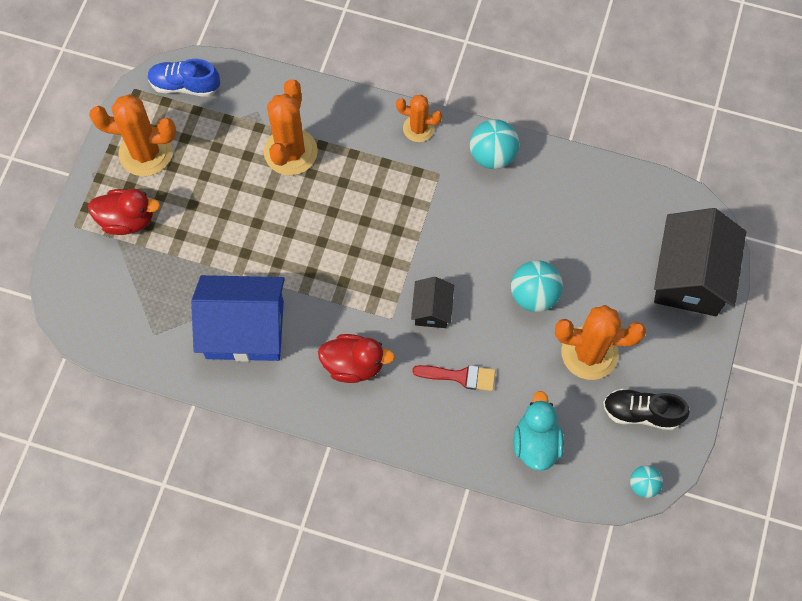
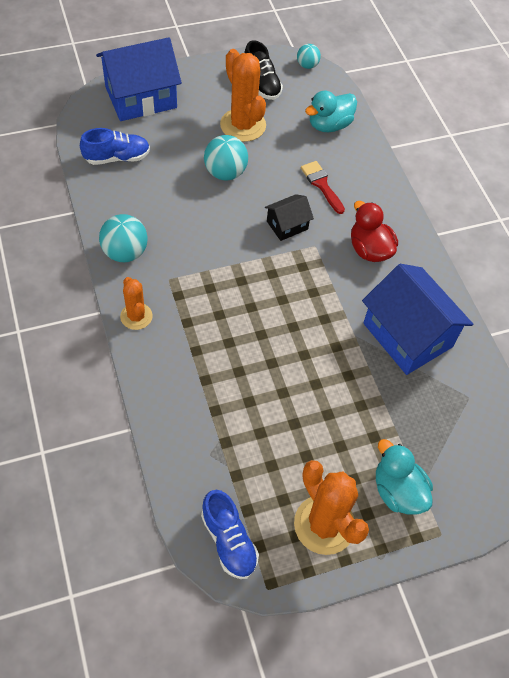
camera: 130 degrees left, 10 degrees down
(127, 220) = (397, 491): red duck -> turquoise duck
(290, 152) = (230, 400): orange cactus -> none
(615, 209) = (117, 157): none -> blue shoe
(690, 276) = (141, 97): black house -> blue house

